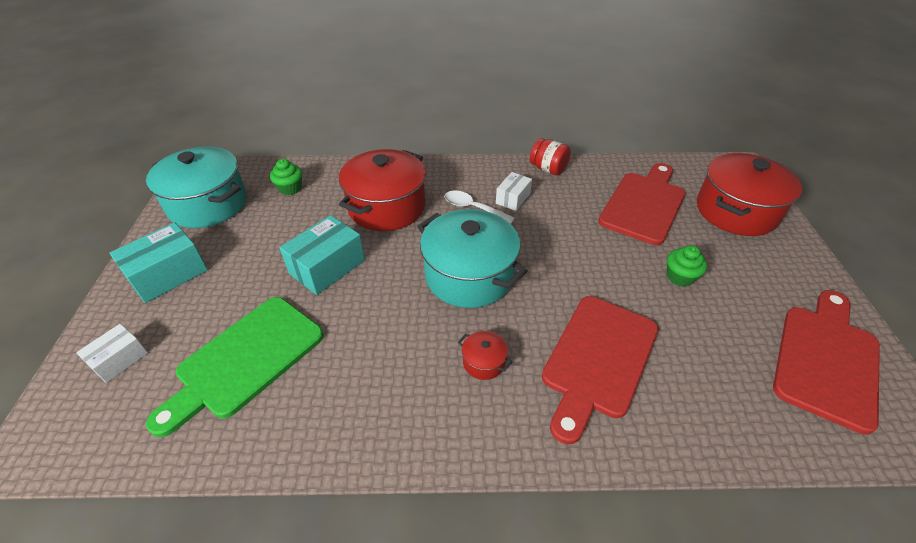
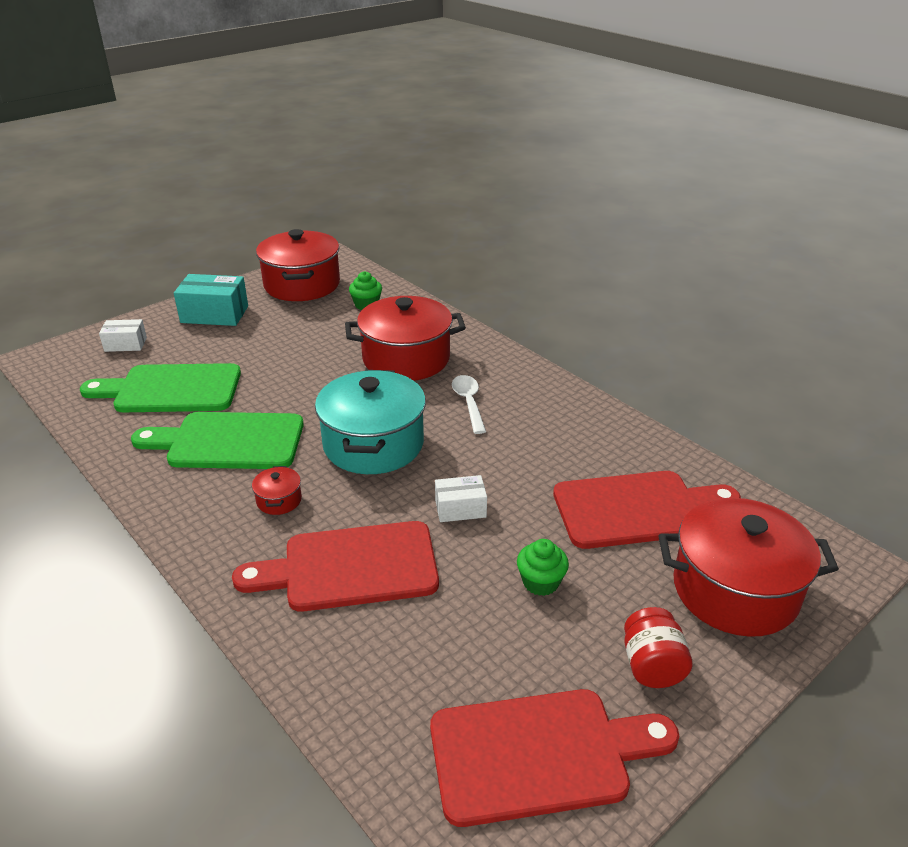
camera: 50 degrees right, 10 degrees down
(208, 204) = (302, 285): turquoise pot -> red pot
(327, 267) = (298, 371): turquoise box -> none
(372, 356) = (228, 441): none -> green cutting board
(513, 198) = (517, 418): white box -> white box (460, 508)
(548, 169) = (600, 418): red jar -> red jar (652, 666)

